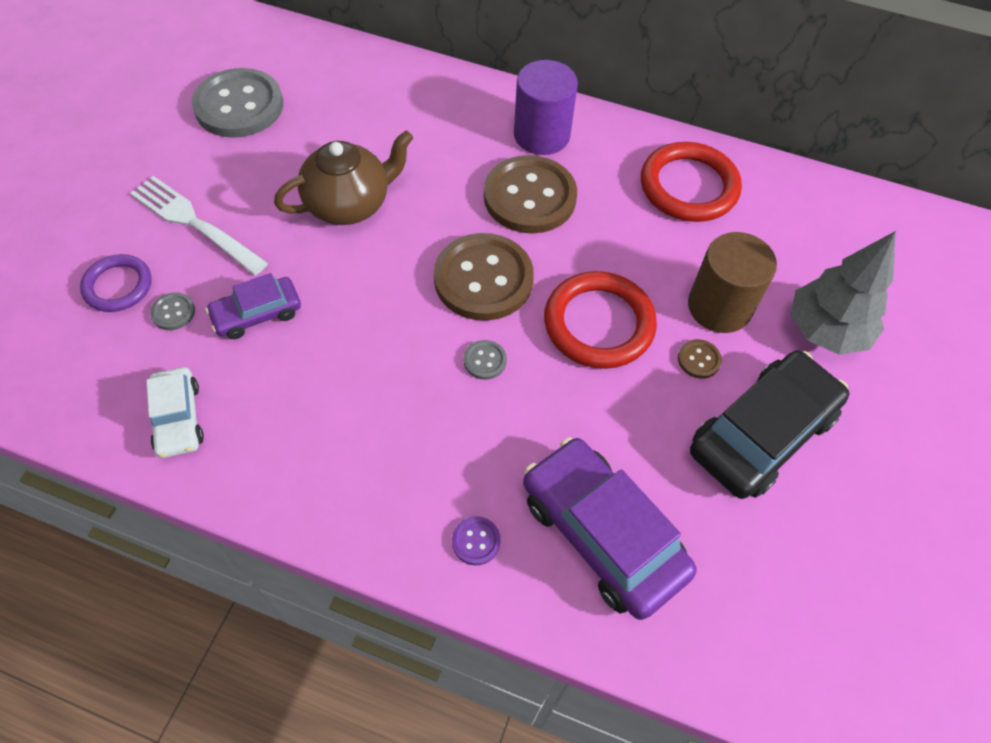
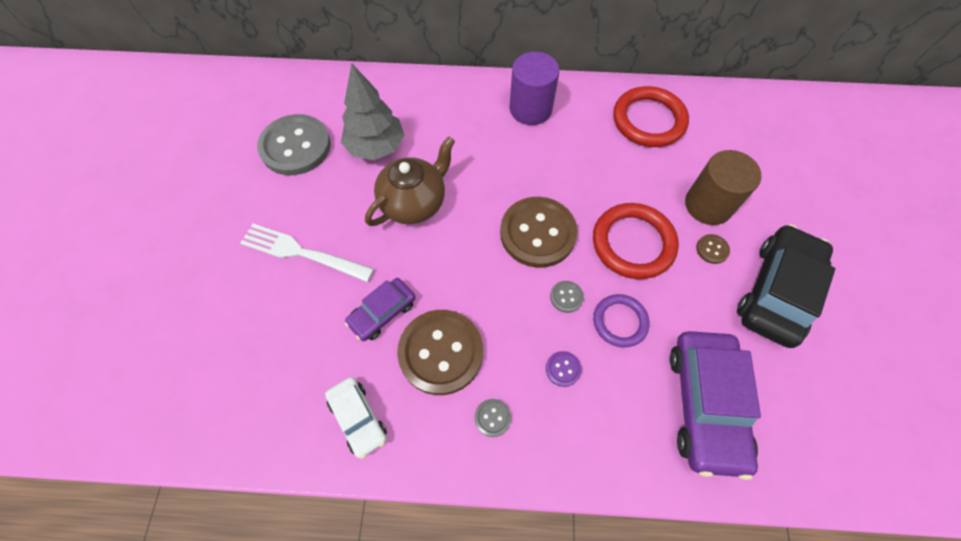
camera: 15 degrees left, 5 degrees up
(118, 286) = (263, 323): purple ring -> purple ring (620, 321)
(173, 312) = (317, 331): grey button -> grey button (492, 418)
(476, 541) = (621, 441): purple button -> purple button (563, 369)
(529, 197) = (543, 159): brown button -> brown button (441, 352)
(602, 534) = (705, 404): purple car -> purple car turned 120 degrees counterclockwise
(825, 331) = (784, 202): grey tree -> grey tree (376, 147)

